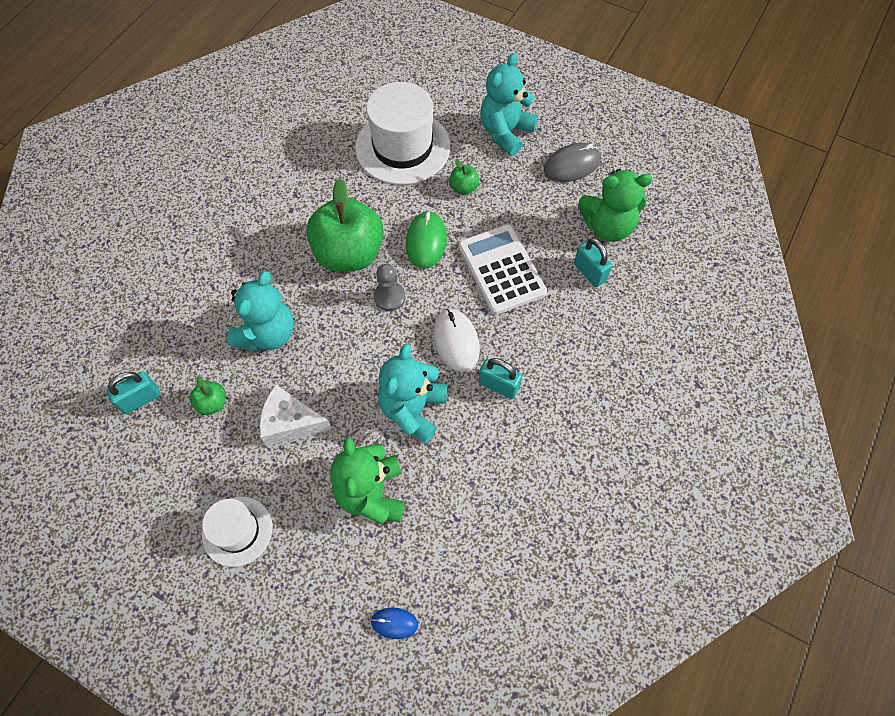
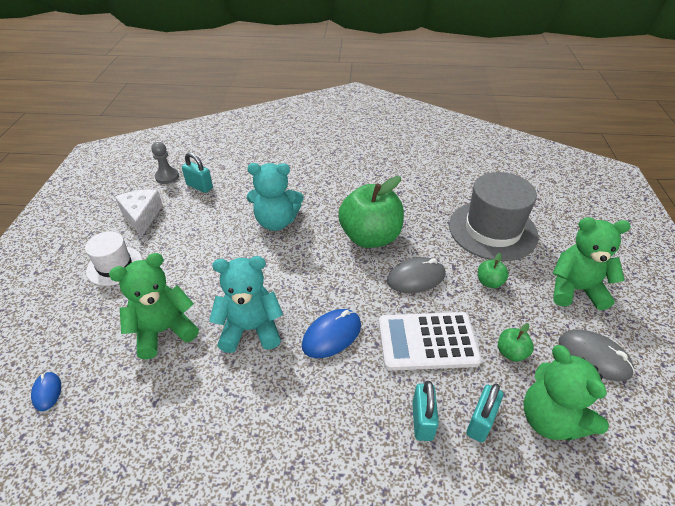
camera: 65 degrees right, 20 degrees down
(212, 403) = (209, 217): green apple -> green apple (511, 353)
(291, 422) = (209, 260): white cheese -> white cheese (142, 216)
(389, 297) = (347, 275): grey pawn -> grey pawn (167, 177)
(403, 147) = (492, 230): white hat -> grey hat
(426, 241) = (416, 277): green mouse -> grey mouse
(456, 341) = (332, 335): white mouse -> blue mouse
(498, 385) = (303, 386): turquoise padlock -> turquoise padlock (422, 421)
(501, 269) = (427, 341): white calculator -> white calculator turned 135 degrees counterclockwise
(505, 132) = (575, 290): turquoise teddy bear -> green teddy bear

